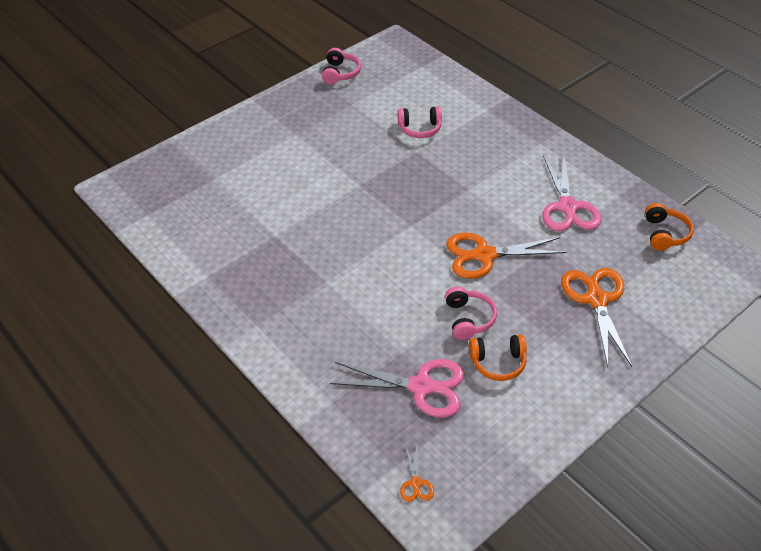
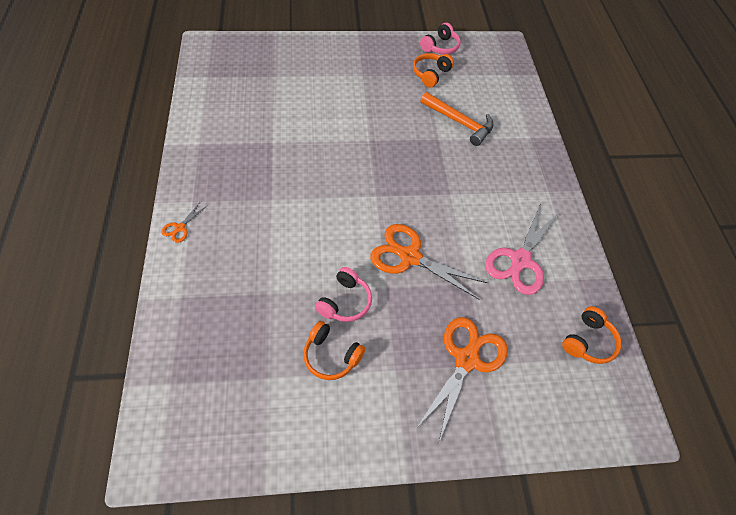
camera: 30 degrees right, 10 degrees up
(355, 101) = (430, 74): none -> orange headphones
(416, 483) = (170, 410): orange scissors -> orange scissors (180, 228)
(420, 128) = (459, 122): pink headphones -> orange hammer
(421, 386) = (254, 332): pink scissors -> none

